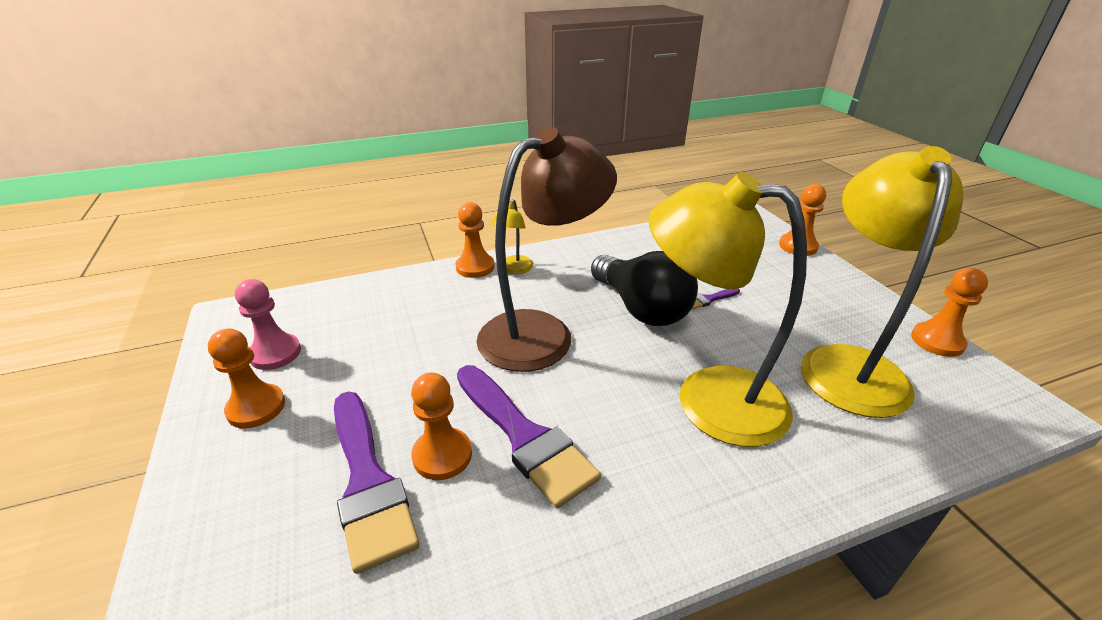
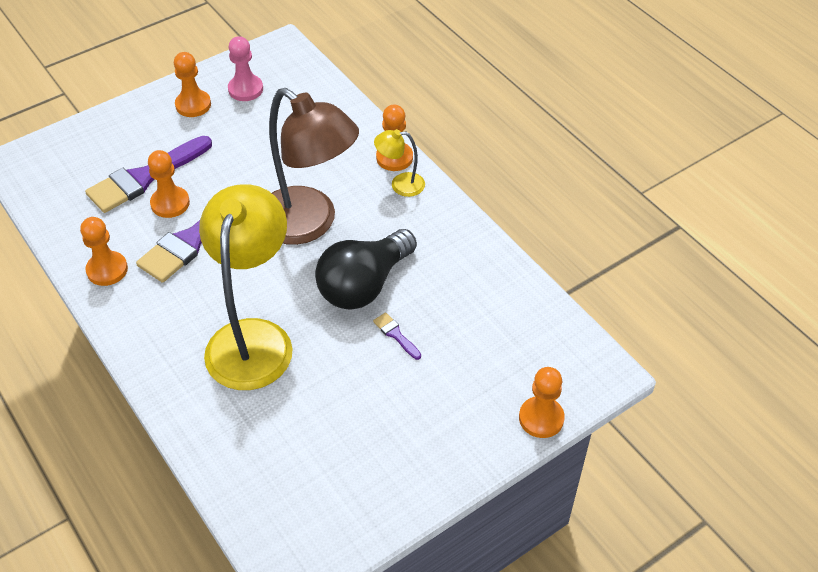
camera: 75 degrees right, 15 degrees up
(849, 364) = (320, 440): yellow lamp -> none
(937, 341) = (378, 522): orange pawn -> orange pawn (107, 270)

